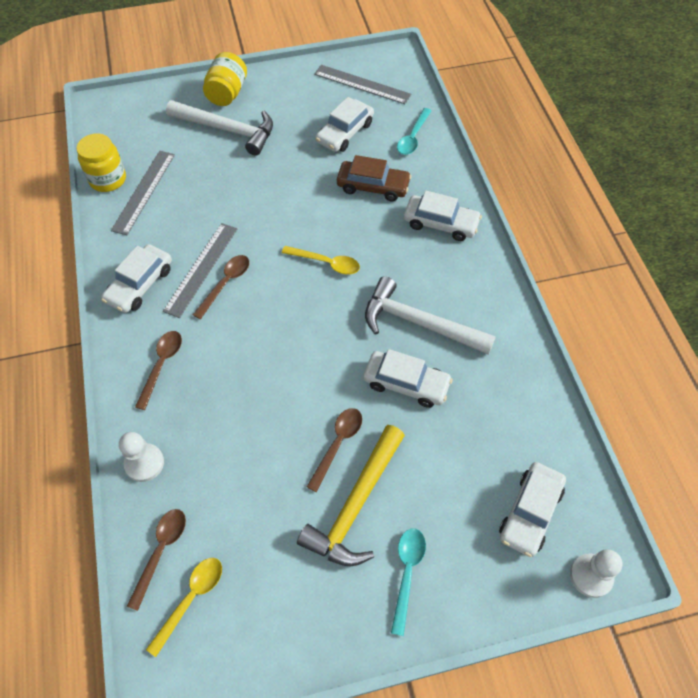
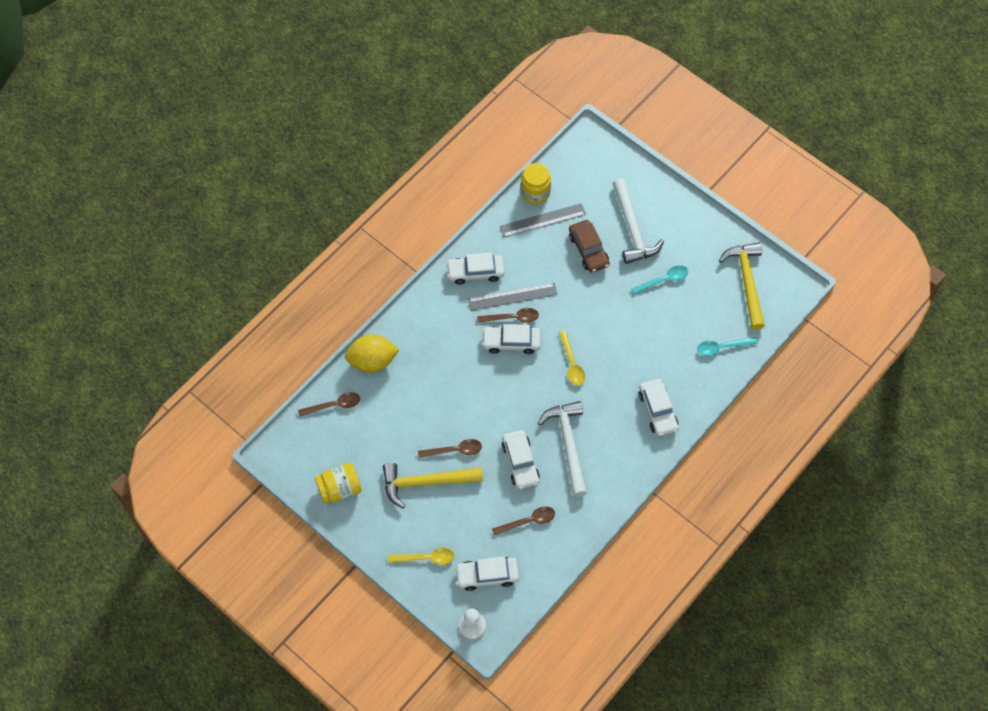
camera: 55 degrees right, 5 degrees up
(144, 463) = (372, 361): white pawn -> yellow lemon
(162, 365) = (433, 325): brown spoon -> brown spoon (528, 521)
(191, 599) = (321, 437): yellow spoon -> yellow spoon (426, 558)
(227, 93) = (665, 204): yellow jar -> yellow jar (339, 489)
(345, 132) = (690, 302): white car -> white car (511, 342)
(362, 84) = (747, 282): grey ruler -> yellow hammer
(373, 186) = (656, 350): brown car -> brown car (588, 250)
(407, 573) = (407, 531): turquoise spoon -> turquoise spoon (663, 280)

